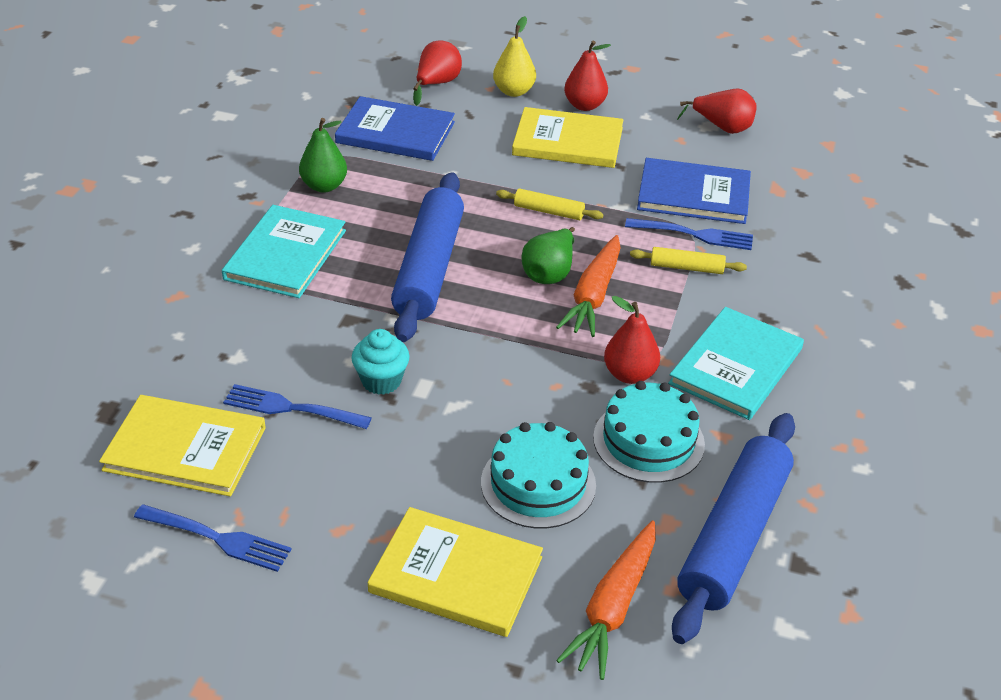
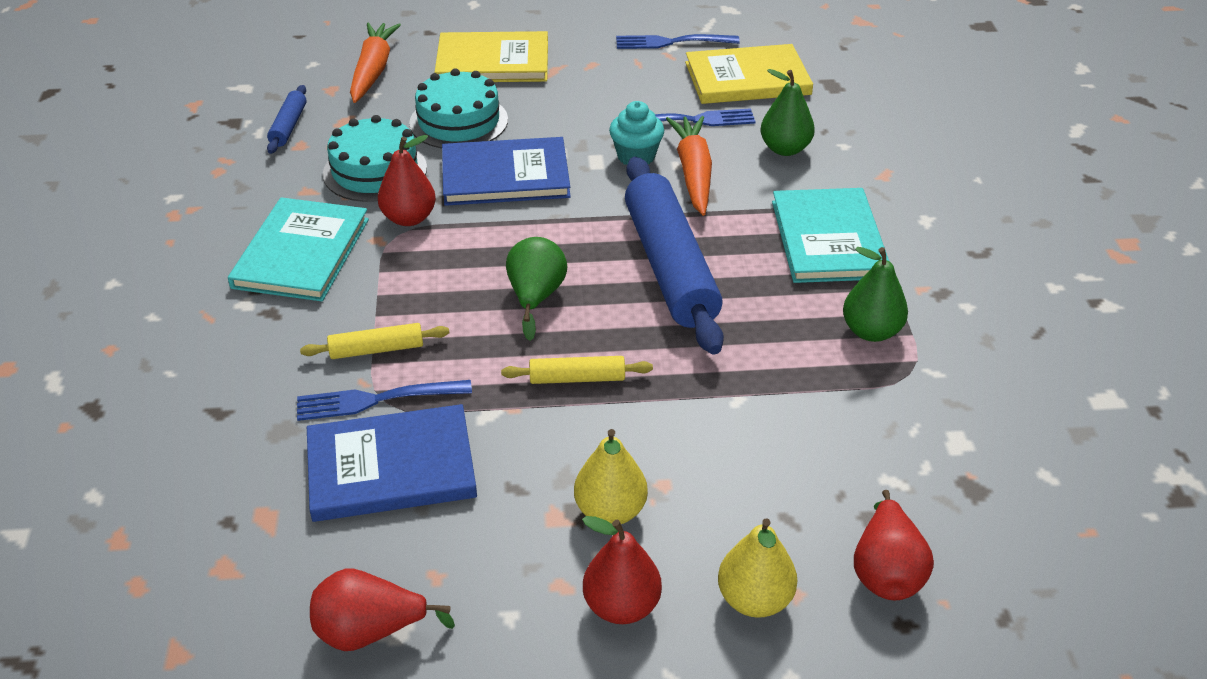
camera: 160 degrees right, 0 degrees up
(235, 347) = (785, 149): none -> green pear
(395, 132) = (862, 445): blue book -> blue book (505, 175)
(568, 142) = (610, 511): yellow book -> yellow pear
(593, 295) = (475, 285): orange carrot -> orange carrot (693, 173)
(733, 536) = (289, 126): blue rolling pin -> blue rolling pin, size x0.45

